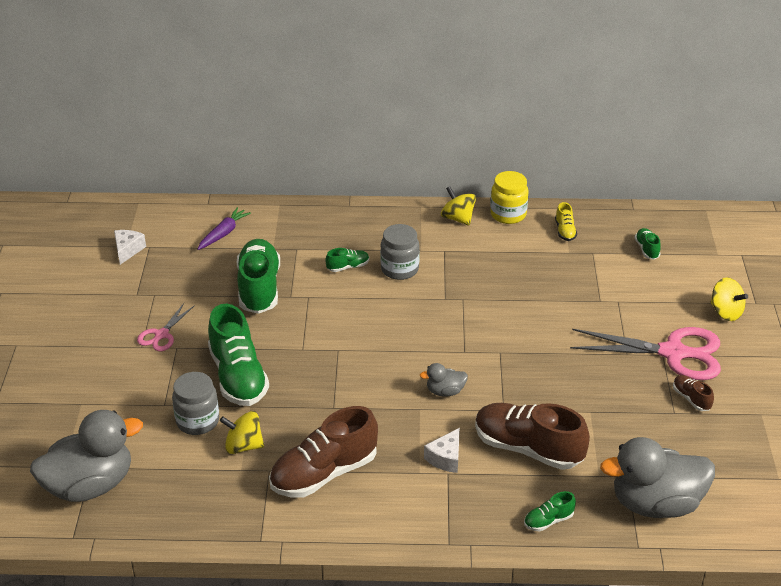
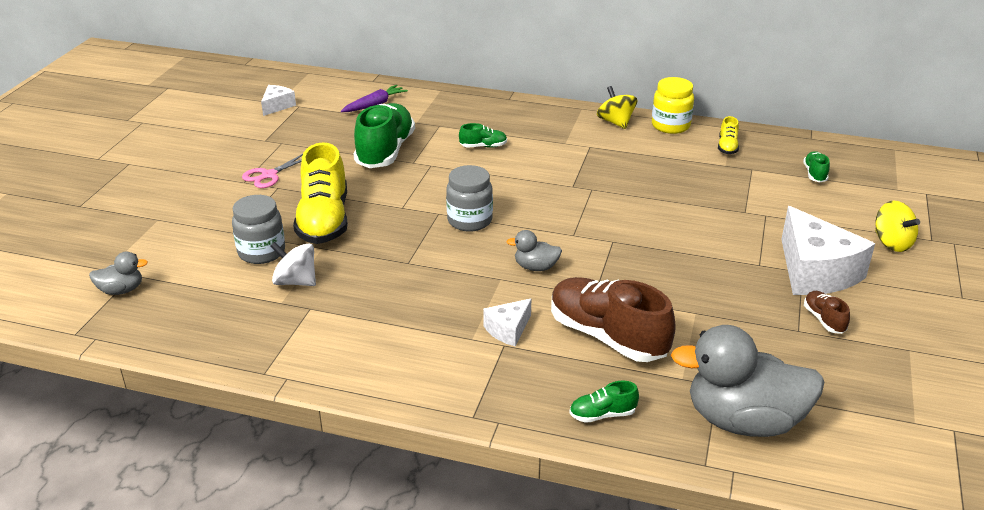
camera: 15 degrees right, 5 degrees down
(90, 485) = (121, 290): grey duck -> grey duck, size x0.45
(238, 376) = (324, 220): green shoe -> yellow shoe
(243, 446) = (295, 281): yellow spinning top -> white spinning top
(324, 473) = (366, 321): brown shoe -> none
(399, 269) = (536, 155): grey jar -> grey jar (469, 221)
(673, 353) = (815, 272): pink scissors -> white cheese

